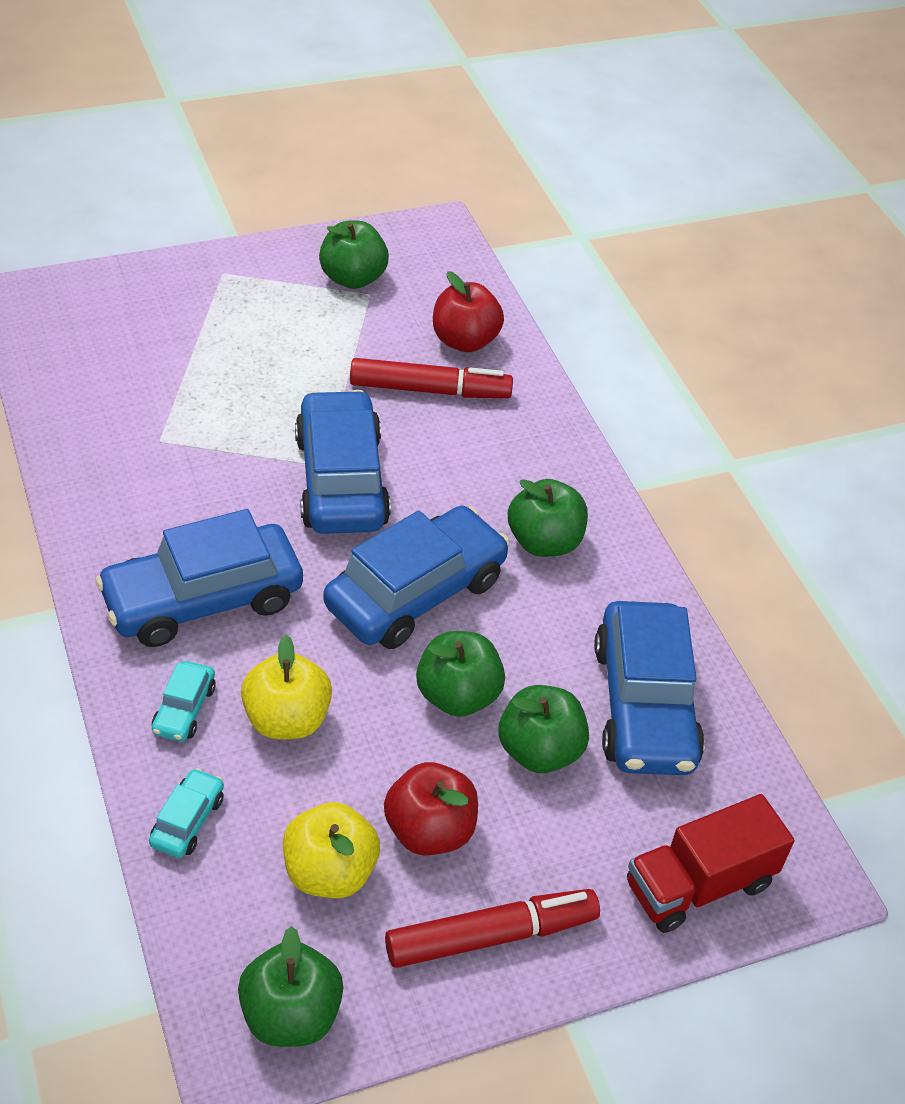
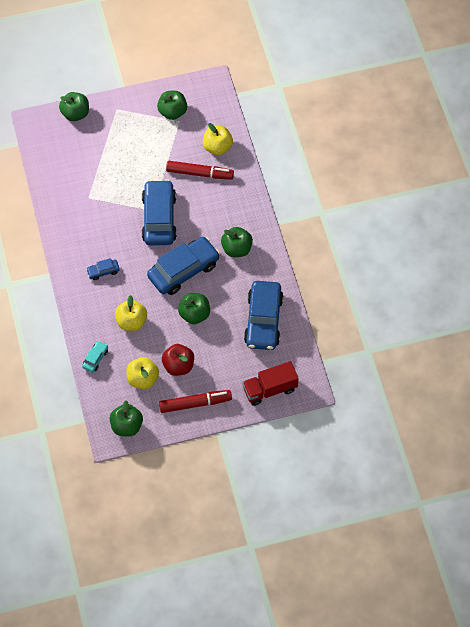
camera: 10 degrees right, 15 degrees up
(184, 709) = (95, 316): turquoise car -> none
(203, 600) = (103, 271): blue car -> blue car, size x0.44
(464, 341) = (217, 147): red apple -> yellow apple
(539, 751) = (221, 337): green apple -> green apple (75, 114)

